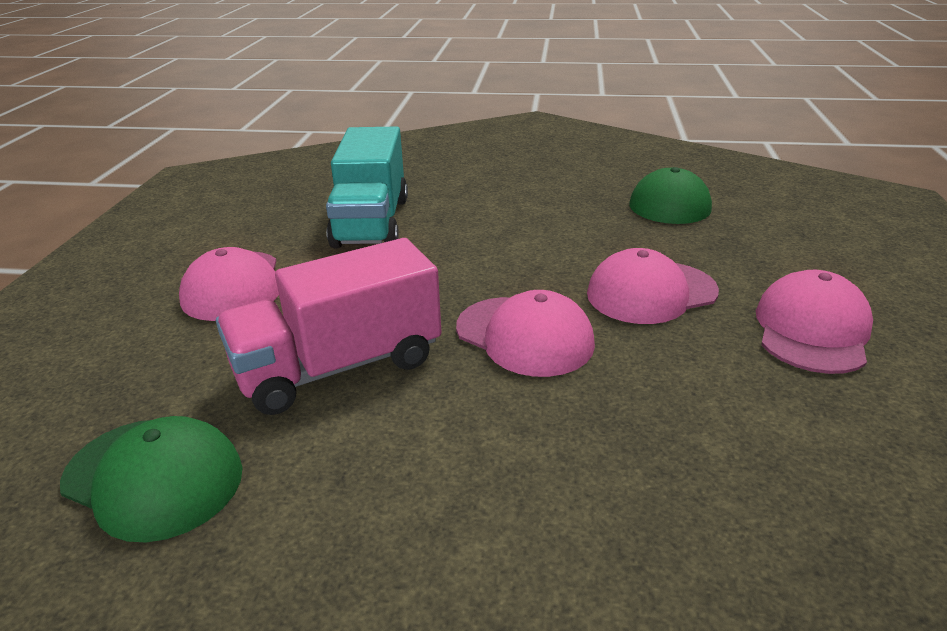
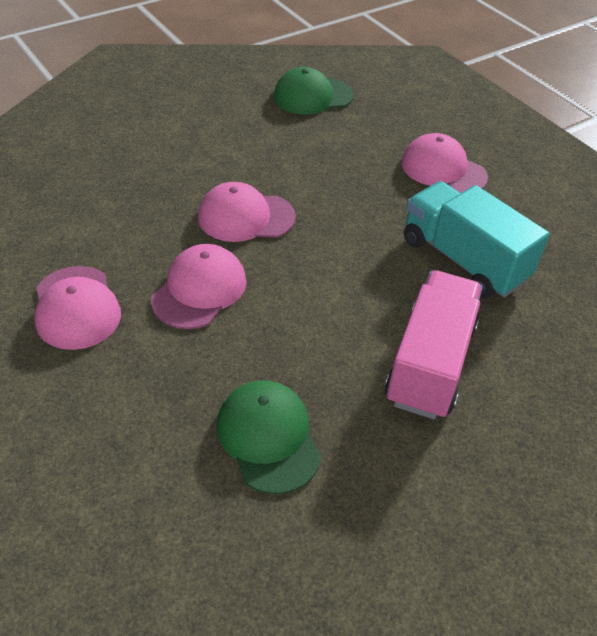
camera: 135 degrees right, 15 degrees up
(339, 366) = (314, 158): pink truck -> pink truck (430, 363)

